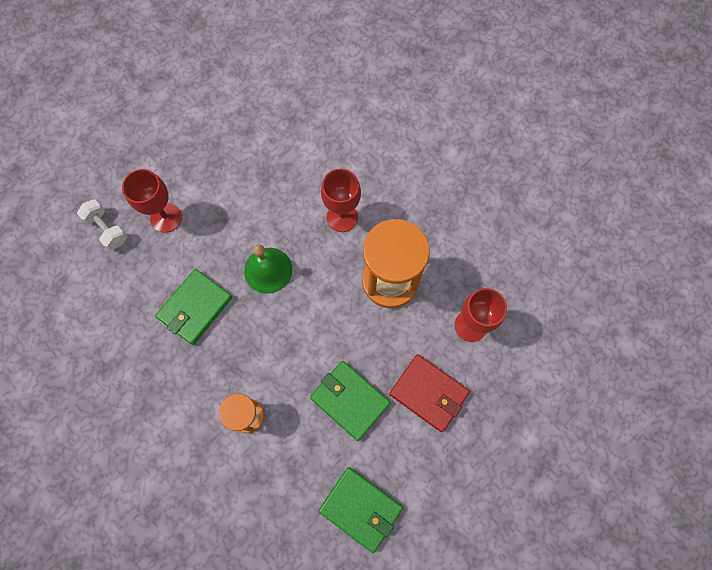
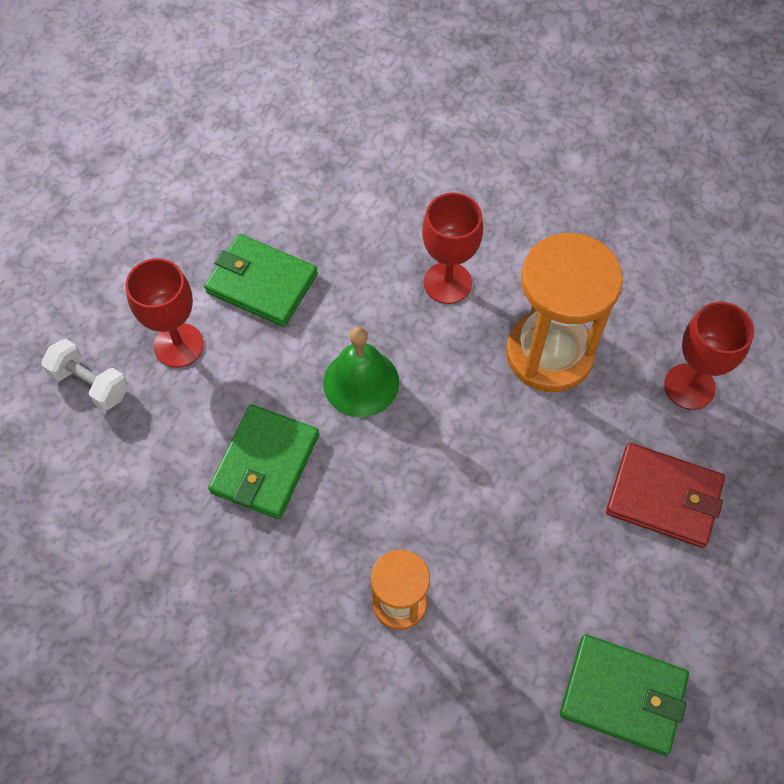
camera: 15 degrees left, 10 degrees down
(349, 400) = (549, 538): green wallet -> green wallet (261, 283)

